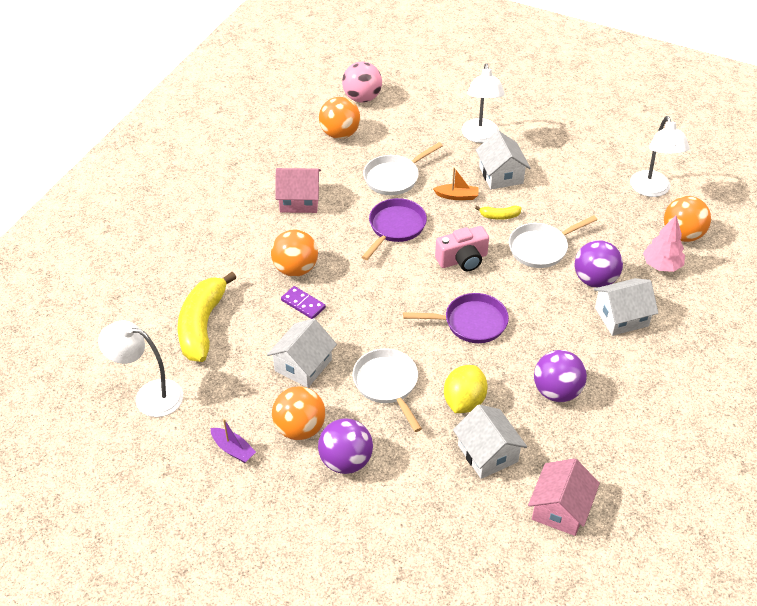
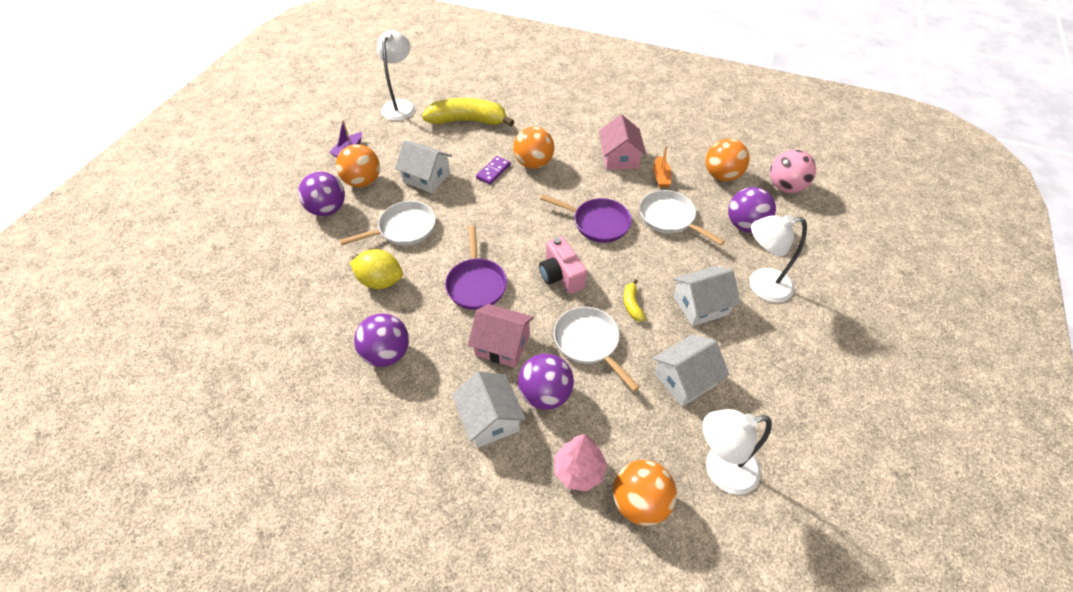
camera: 85 degrees right, 5 degrees up
(408, 132) = (745, 225): none -> purple ball
(457, 196) = (655, 268): orange boat -> orange boat (660, 177)
(487, 453) = (321, 299): white house -> white house (685, 379)
(560, 509) = (251, 354): pink house -> pink house (502, 345)

